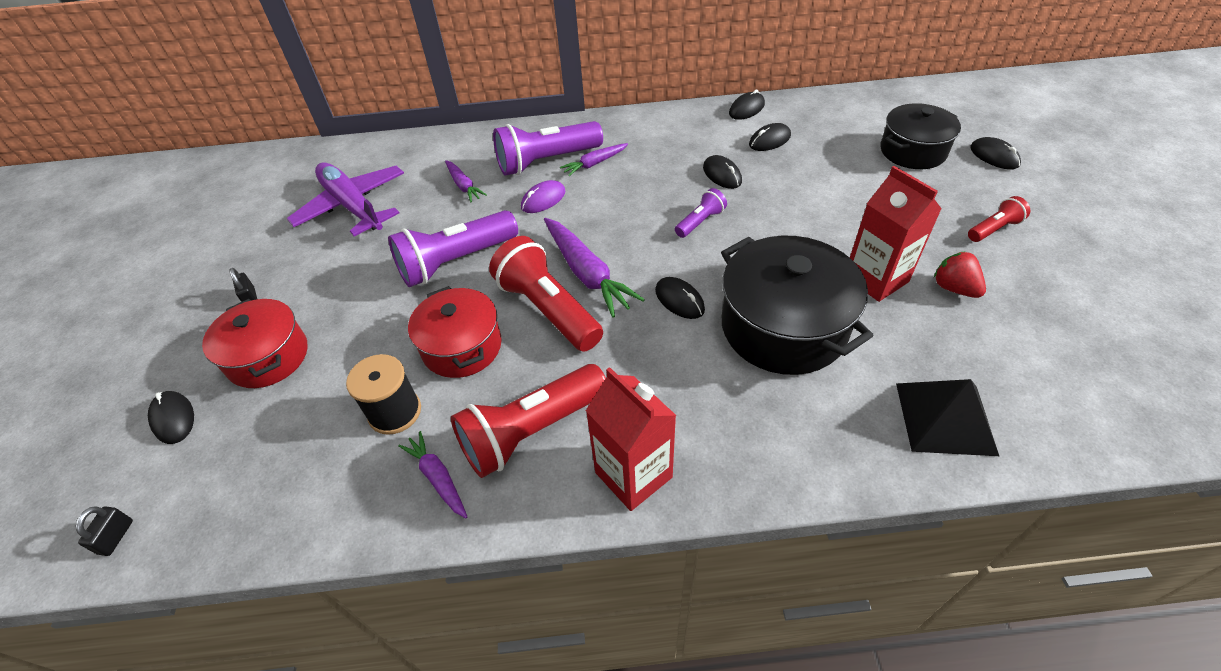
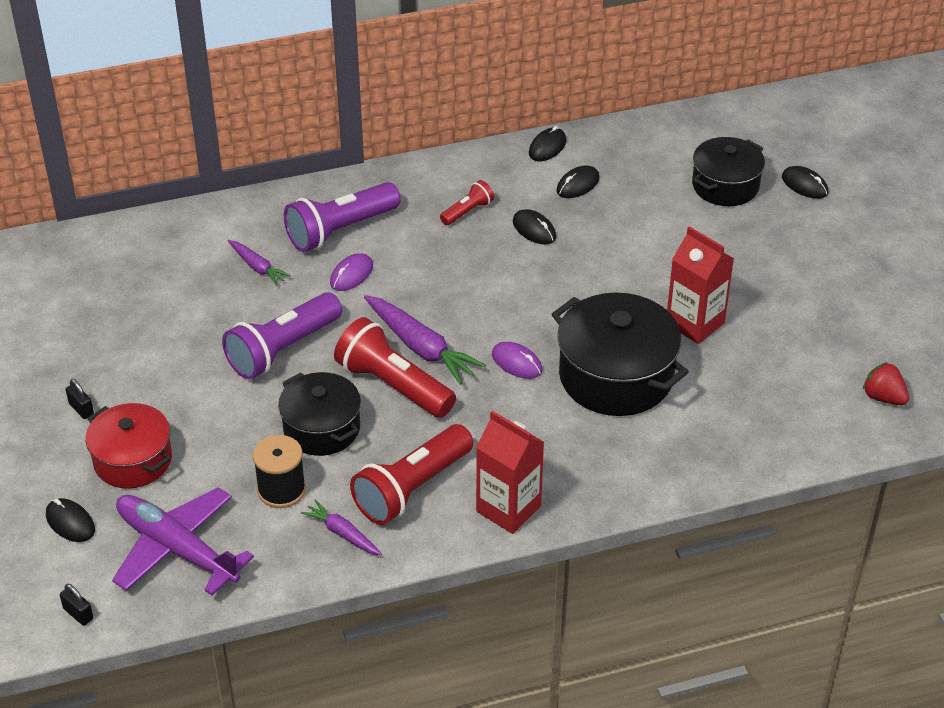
camera: 15 degrees left, 5 degrees down
(116, 537) = (78, 614): black padlock -> black padlock turned 45 degrees counterclockwise
(353, 206) = (141, 302): purple plane -> purple plane (177, 549)
(462, 347) = (321, 428): red pot -> black pot
(594, 163) = (394, 228): purple carrot -> none
(679, 300) = (516, 363): black mouse -> purple mouse
(700, 222) = (521, 283): purple flashlight -> none
(945, 418) = (756, 434): black pyramid -> none
(954, 288) = (764, 324): red strawberry -> red strawberry (883, 397)
(993, 229) = (801, 263): red flashlight -> red flashlight (467, 211)

